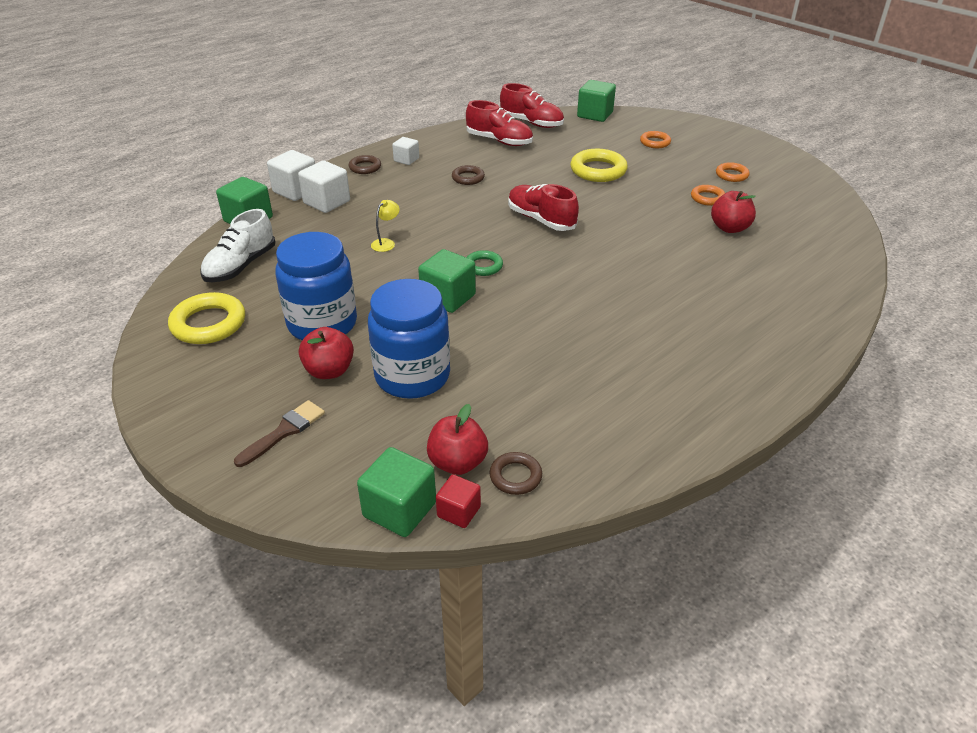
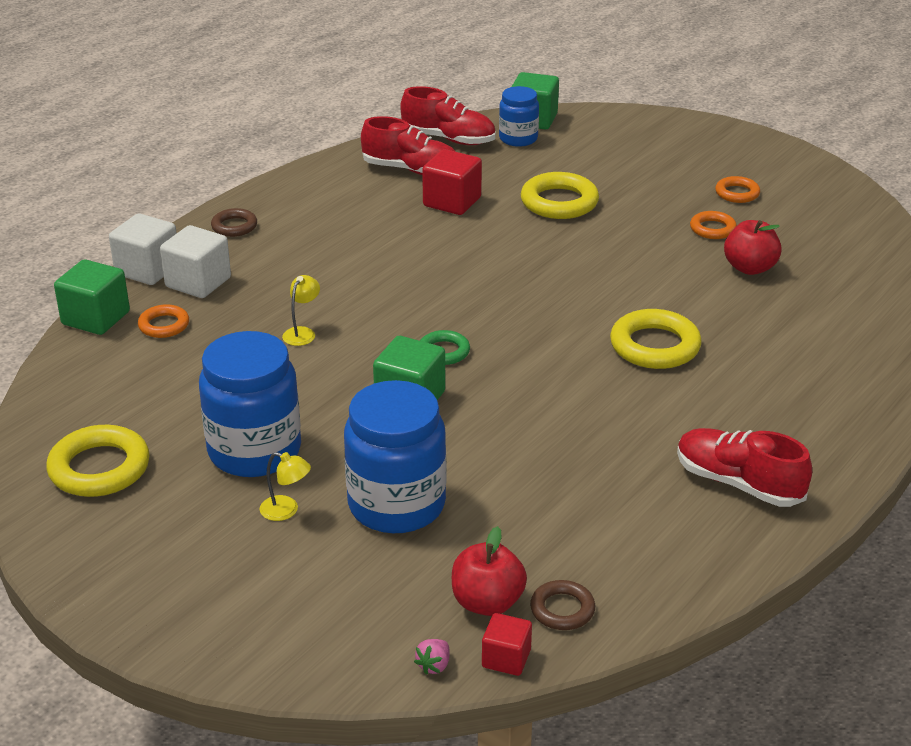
camera: 10 degrees left, 5 degrees down
(240, 266) = (111, 385): white shoe -> none
(284, 431) = (256, 593): brown brush -> none
(329, 371) = (286, 511): red apple -> yellow lamp
(399, 509) = (434, 665): green cube -> pink strawberry
(406, 160) = (289, 209): white cube -> none
(468, 178) = (384, 229): brown ring -> none
(521, 164) = (452, 202): none -> red cube
(541, 220) = (502, 280): red shoe -> red shoe (738, 483)
(580, 126) = (518, 139): none -> blue jar
(643, 278) = (654, 346): none -> yellow ring
(655, 142) = (625, 154): orange ring -> orange ring (164, 325)

